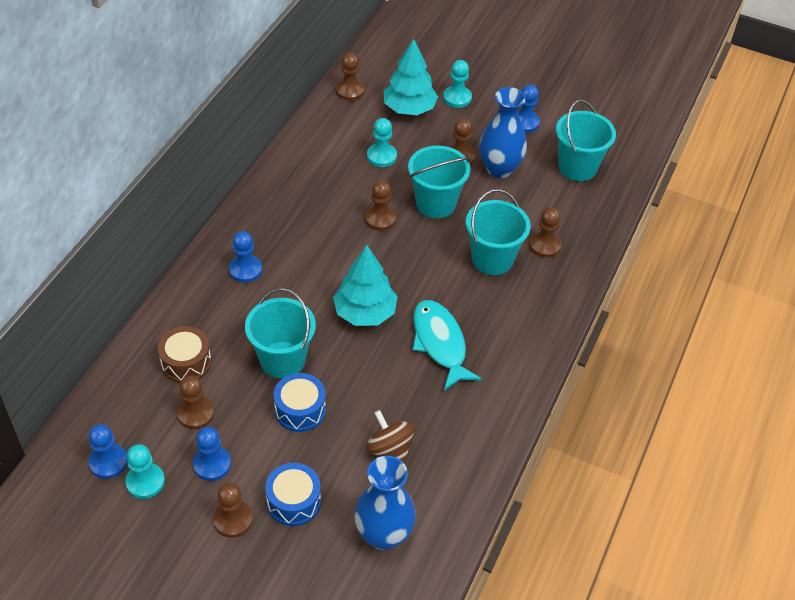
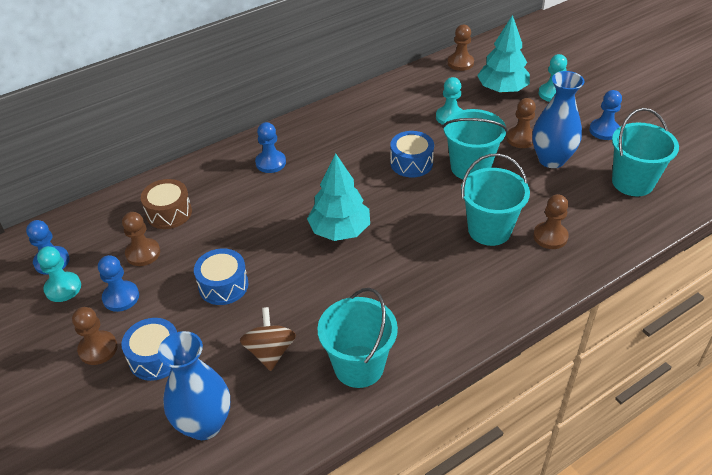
camera: 35 degrees right, 5 degrees down
(282, 359) = (242, 240): turquoise bucket -> turquoise bucket (359, 366)
(380, 219) = (411, 163): brown pawn -> blue drum
(440, 343) = (386, 281): turquoise fish -> none

